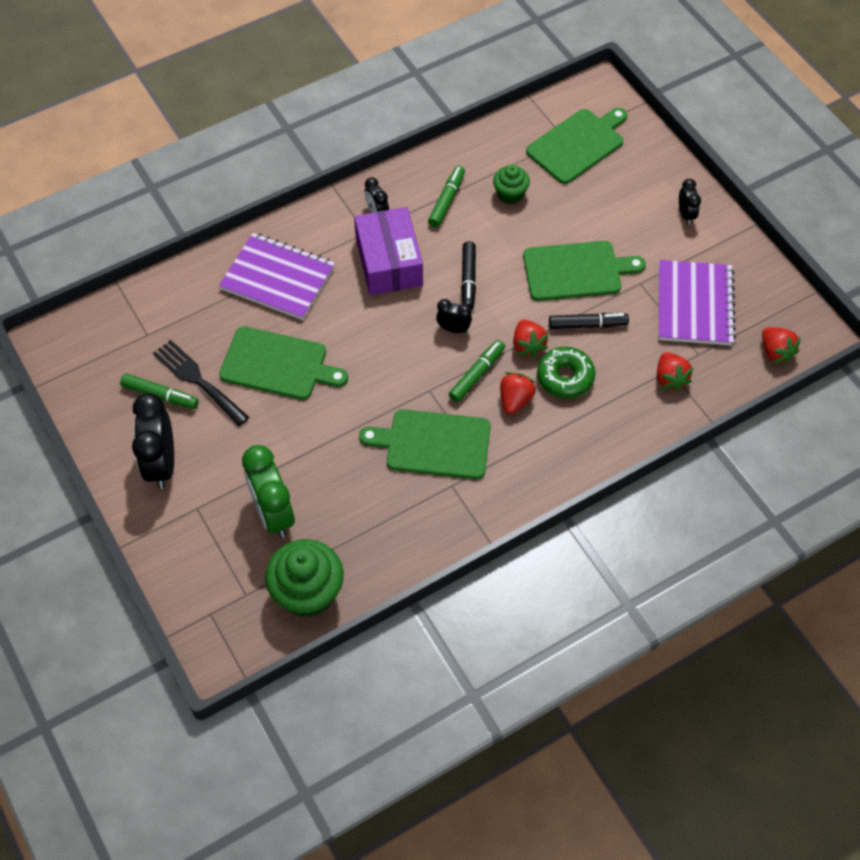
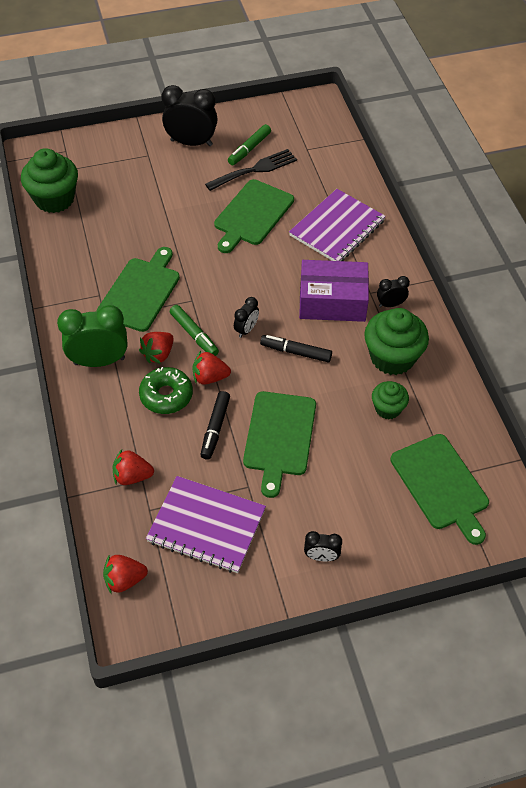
camera: 105 degrees right, 5 degrees down
(273, 514) = (124, 192): green clock -> green clock (99, 361)
(447, 200) = (392, 357): green marker -> green cupcake
(515, 400) = (158, 354): red strawberry -> red strawberry turned 90 degrees clockwise

